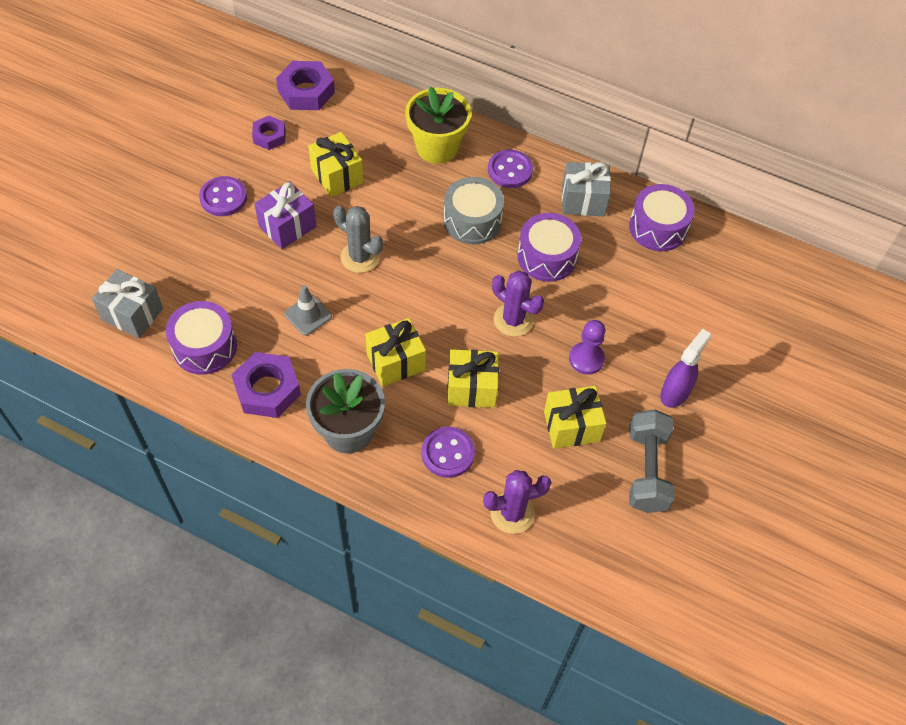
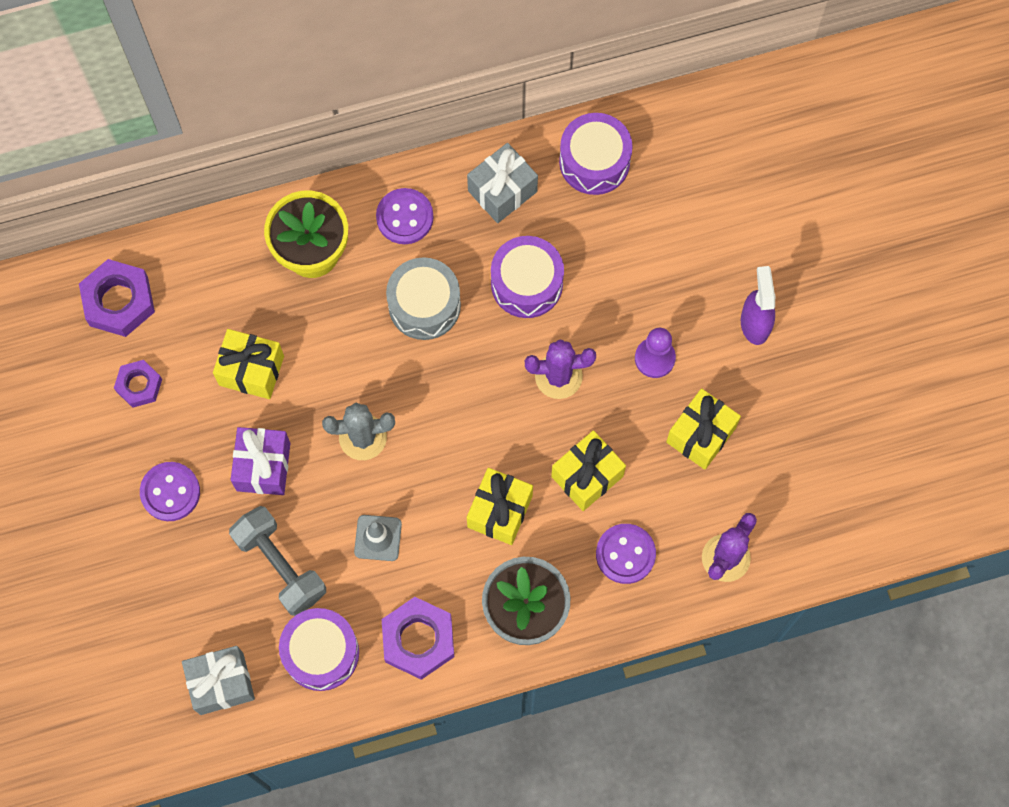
camera: 40 degrees left, 15 degrees up
(646, 470) = (795, 419): grey dumbbell -> grey dumbbell (280, 565)

